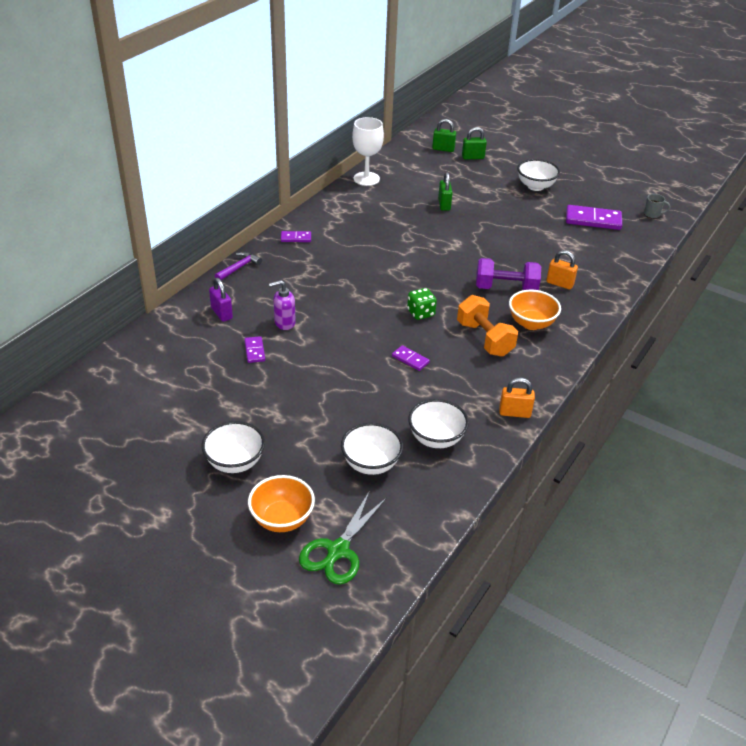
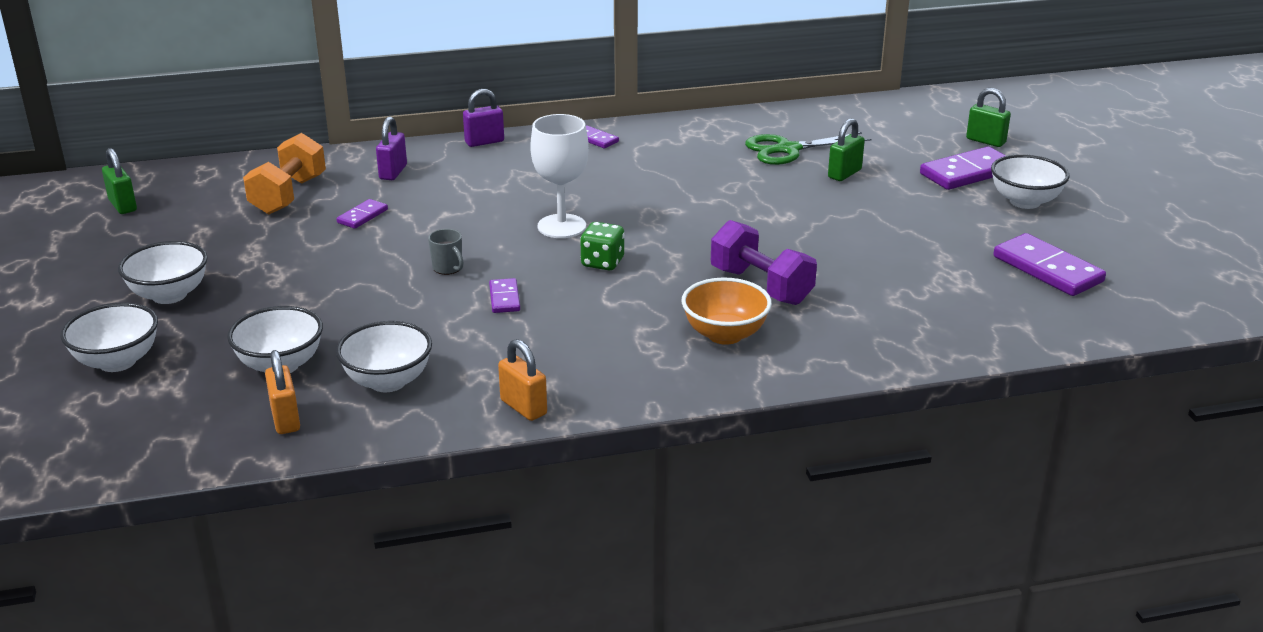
camera: 45 degrees right, 10 degrees down
(239, 268) = (484, 142): purple hammer -> purple padlock
(282, 519) = (117, 361): orange bowl -> white bowl
(284, 323) = (437, 206): purple soap dispenser -> none
(338, 550) = (110, 416): green scissors -> green scissors (788, 149)
(366, 179) = (789, 115): white goblet -> white goblet (561, 226)
(443, 149) = (957, 119): green padlock -> green padlock (123, 205)
(484, 339) = (632, 321): orange dumbbell -> orange dumbbell (288, 195)
(492, 180) = (967, 173): none -> purple domino
(559, 284) = (850, 313): orange padlock -> orange padlock (285, 419)
(652, 214) = (1170, 301): grey mug -> grey mug (448, 268)

